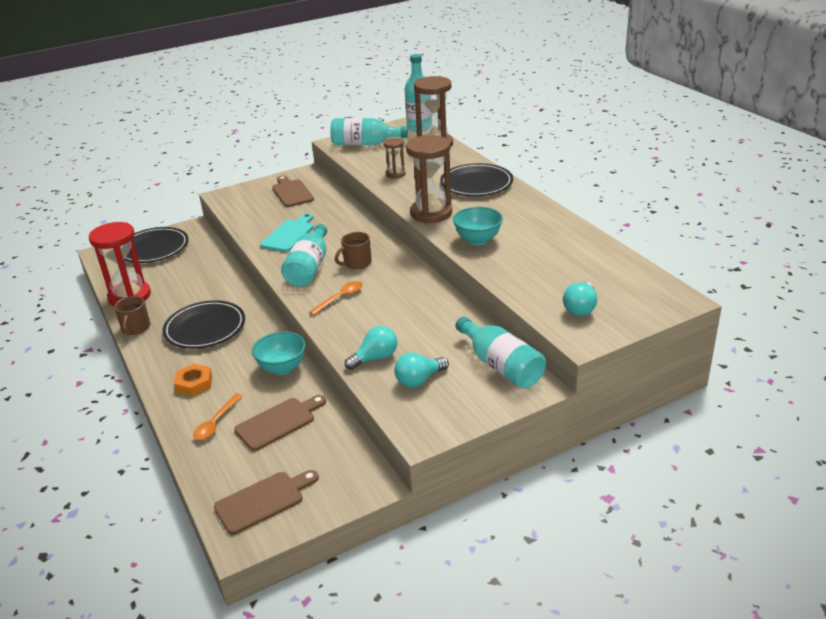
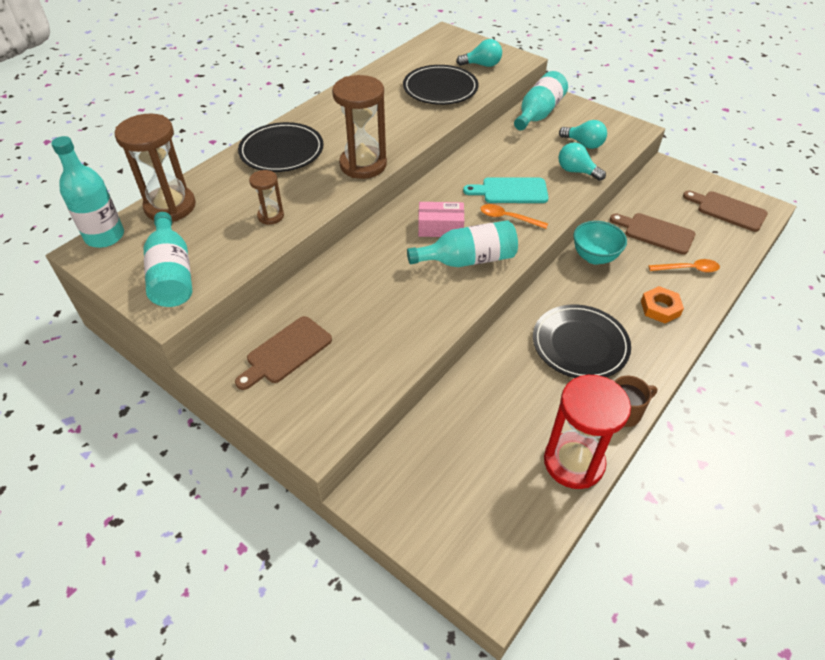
camera: 115 degrees left, 15 degrees up
(154, 248) = (448, 513): black plate -> black plate (440, 88)
(289, 234) = (405, 305): turquoise cutting board -> turquoise cutting board (510, 191)
(356, 263) = (440, 227): brown mug -> pink box
(478, 240) = (405, 126): turquoise bowl -> none

